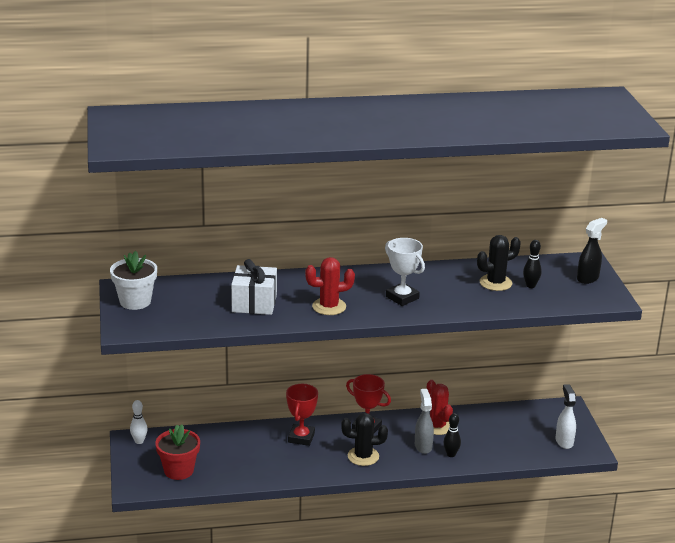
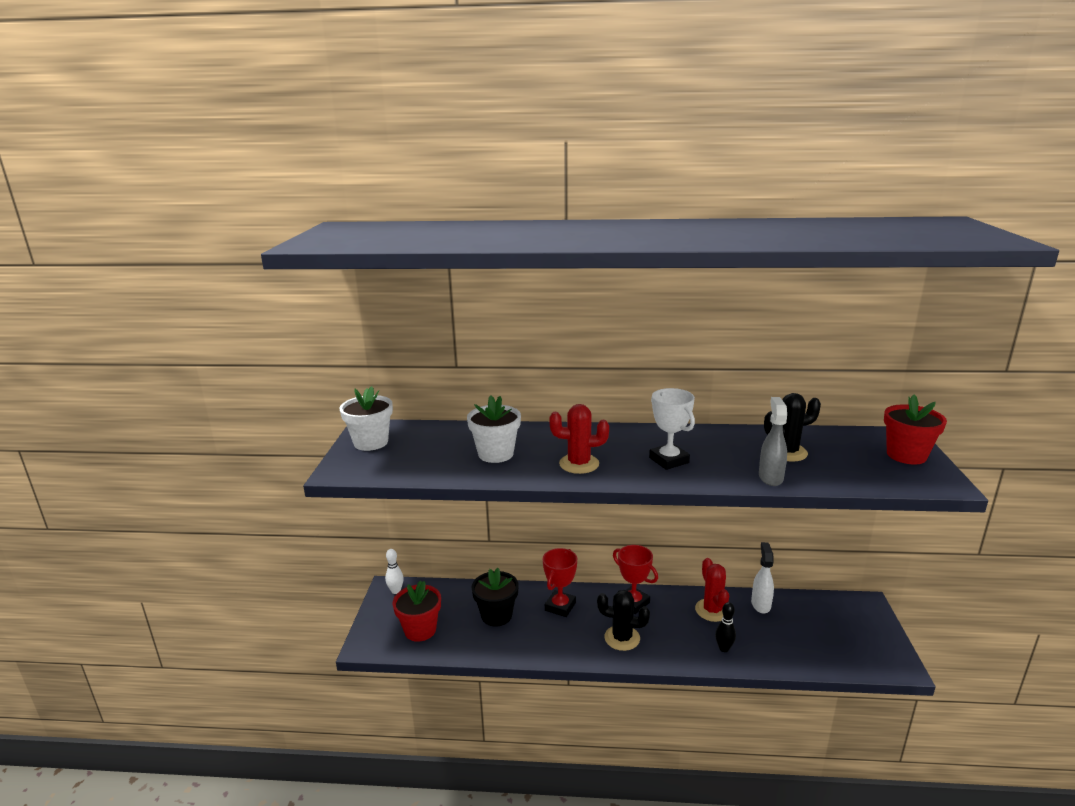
camera: 15 degrees right, 5 degrees down
(245, 451) = (496, 615): none -> black flower pot
(254, 303) = (495, 454): white gift -> white flower pot
(423, 446) = (692, 633): grey spray bottle -> grey spray bottle (770, 477)
(530, 285) = (831, 458): black bowling pin -> none
(564, 441) = (863, 648): white spray bottle -> white spray bottle (760, 604)
(588, 278) = (906, 455): black spray bottle -> red flower pot

